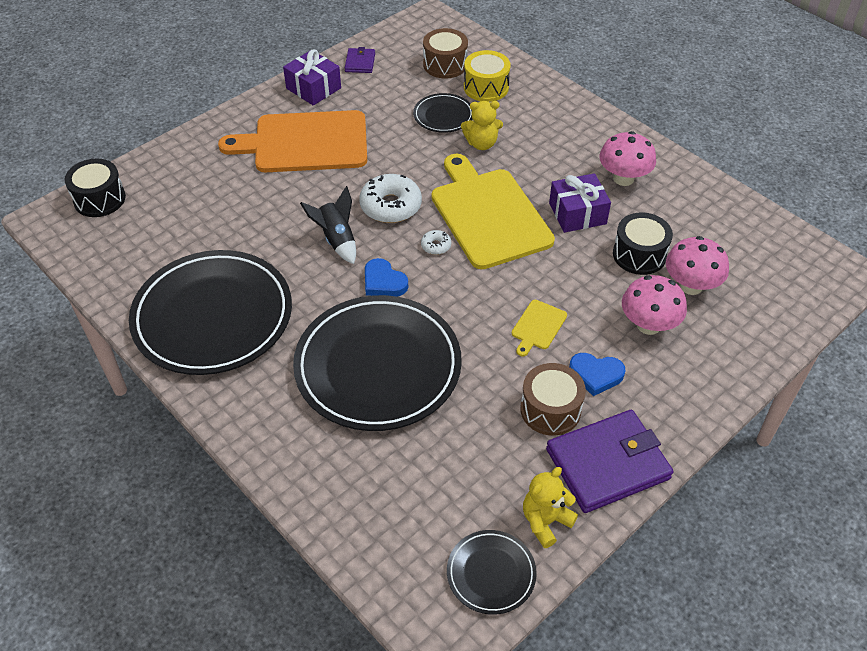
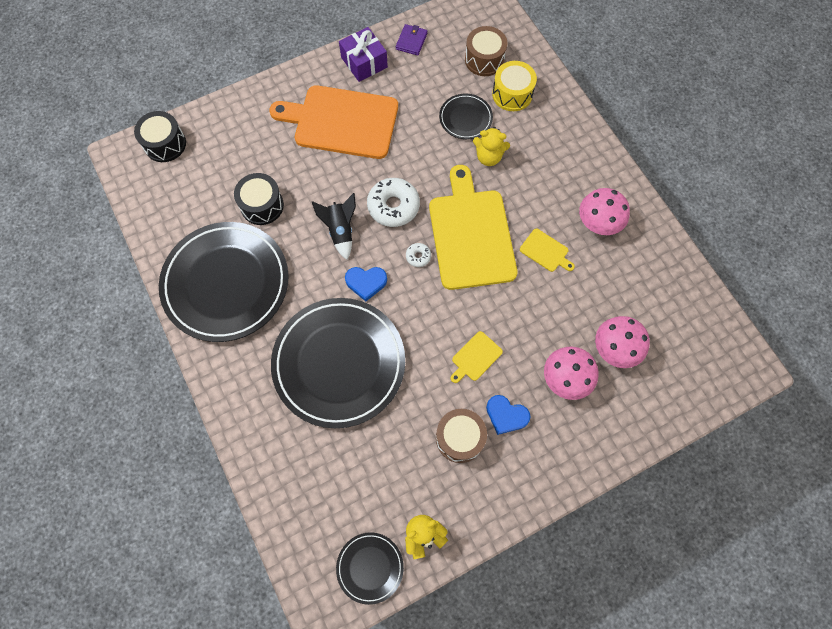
camera: 15 degrees right, 20 degrees up
(383, 282) = (366, 282): blue heart -> blue heart turned 60 degrees counterclockwise
(577, 213) = (545, 251): purple gift -> yellow cutting board
(607, 464) = (487, 499): purple wallet -> none
(639, 255) = (583, 307): black drum -> black drum (262, 205)

